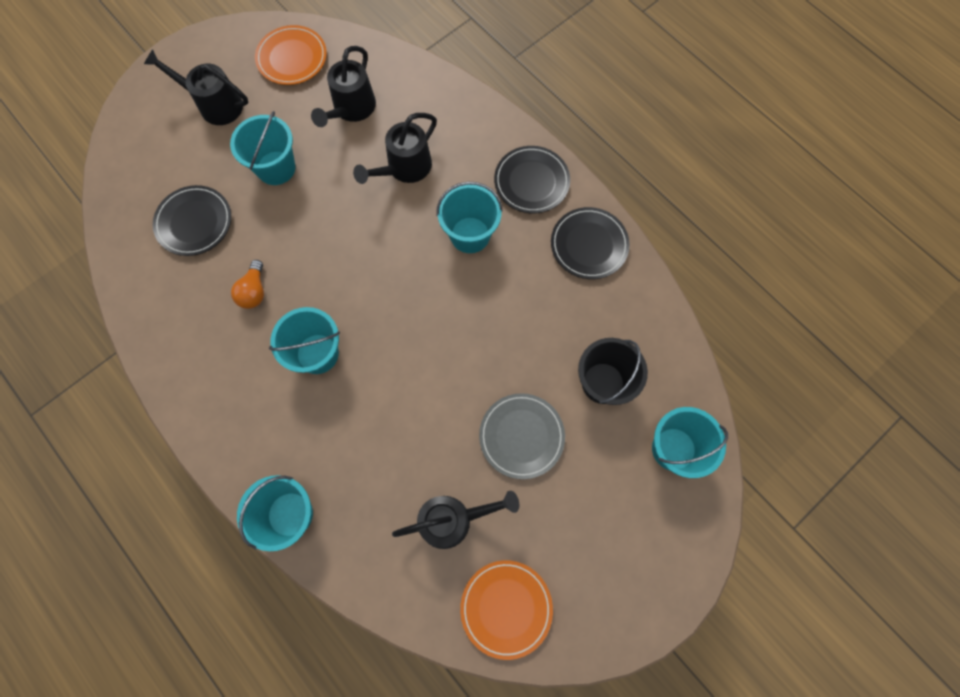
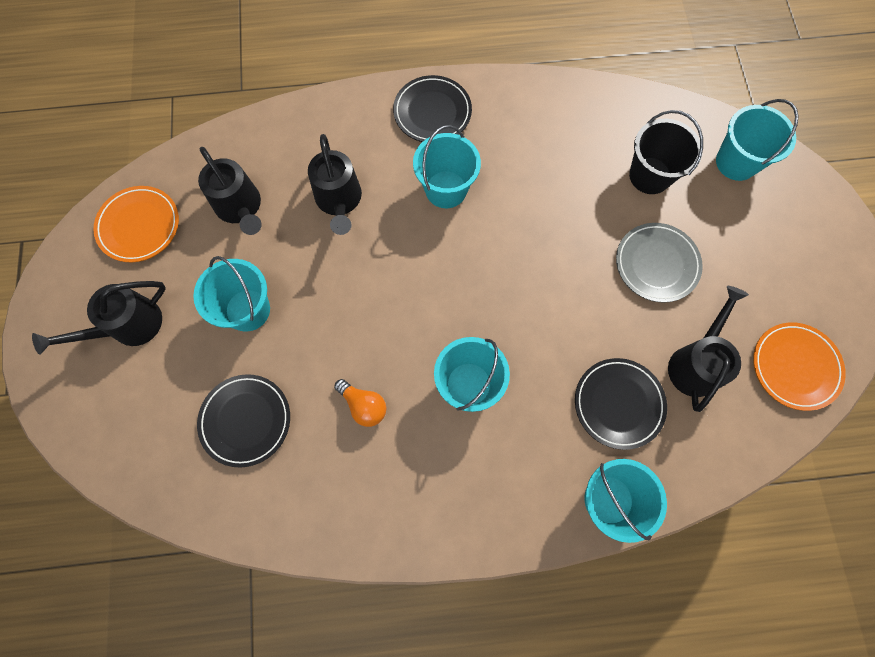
camera: 55 degrees left, 0 degrees up
(589, 245) = (522, 108): black plate -> black plate (618, 404)

